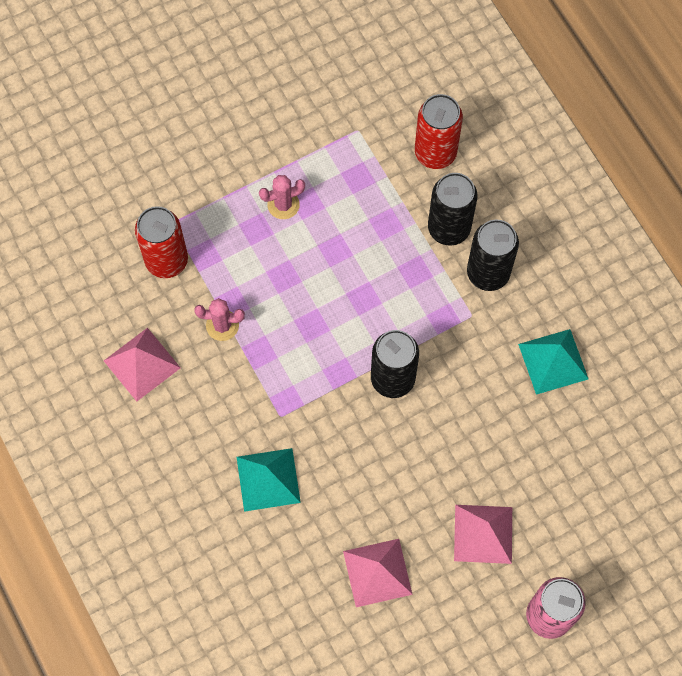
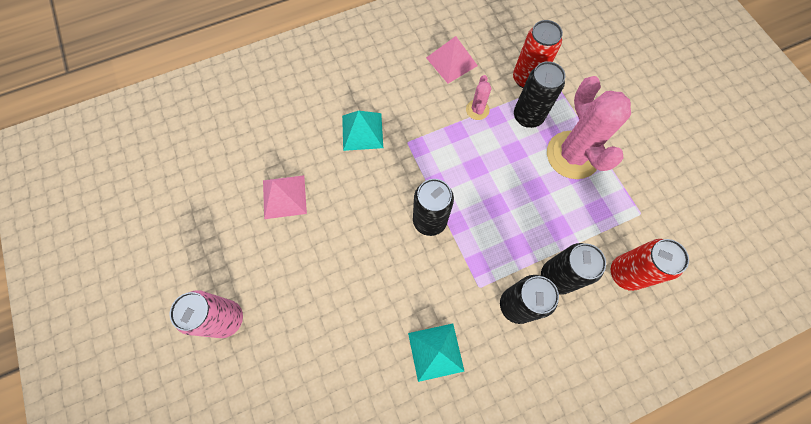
camera: 95 degrees right, 0 degrees up
(228, 259) = (528, 116): none -> black can
(283, 205) = (572, 155): pink cactus -> pink cactus, size x2.19
(483, 534) = (299, 275): pink pyramid -> none

